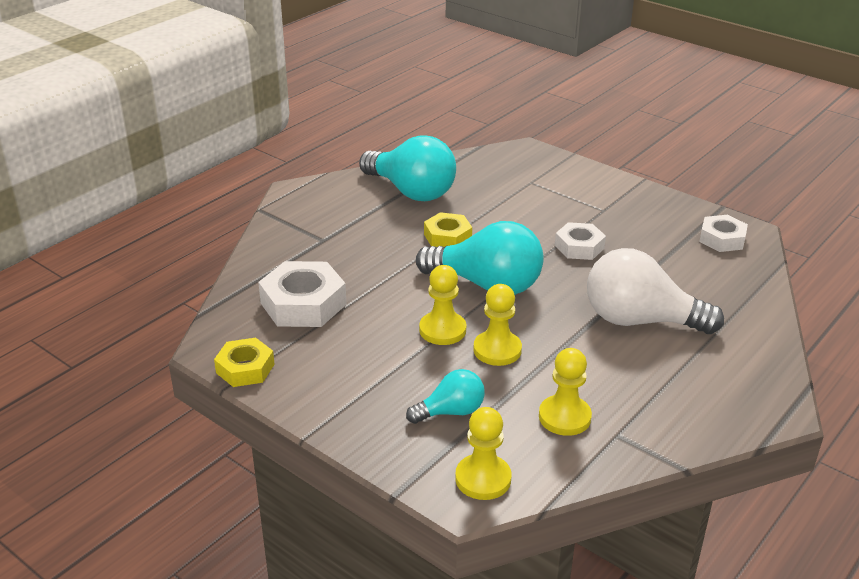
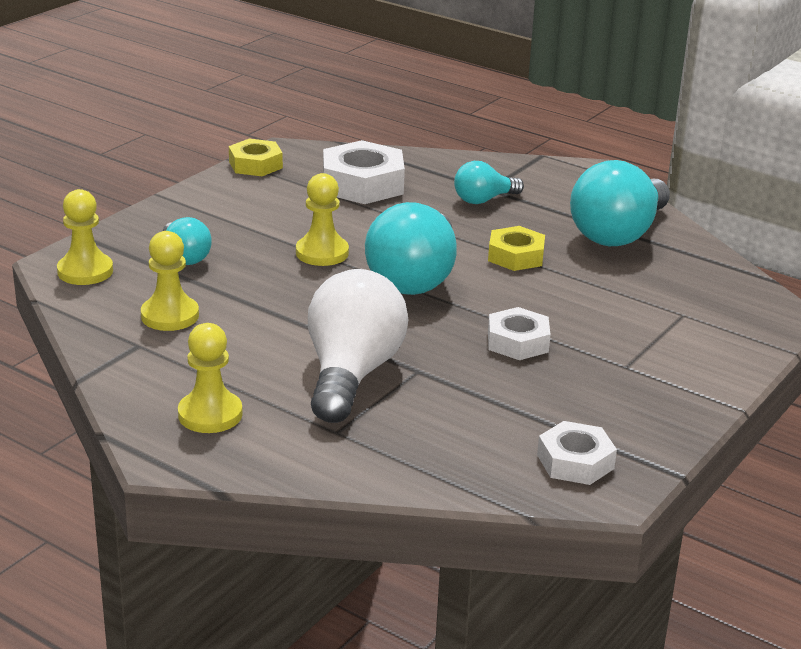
camera: 85 degrees right, 5 degrees down
(345, 243) = (483, 200): none -> turquoise light bulb
(497, 350) = (287, 282): yellow pawn -> yellow pawn (210, 414)

